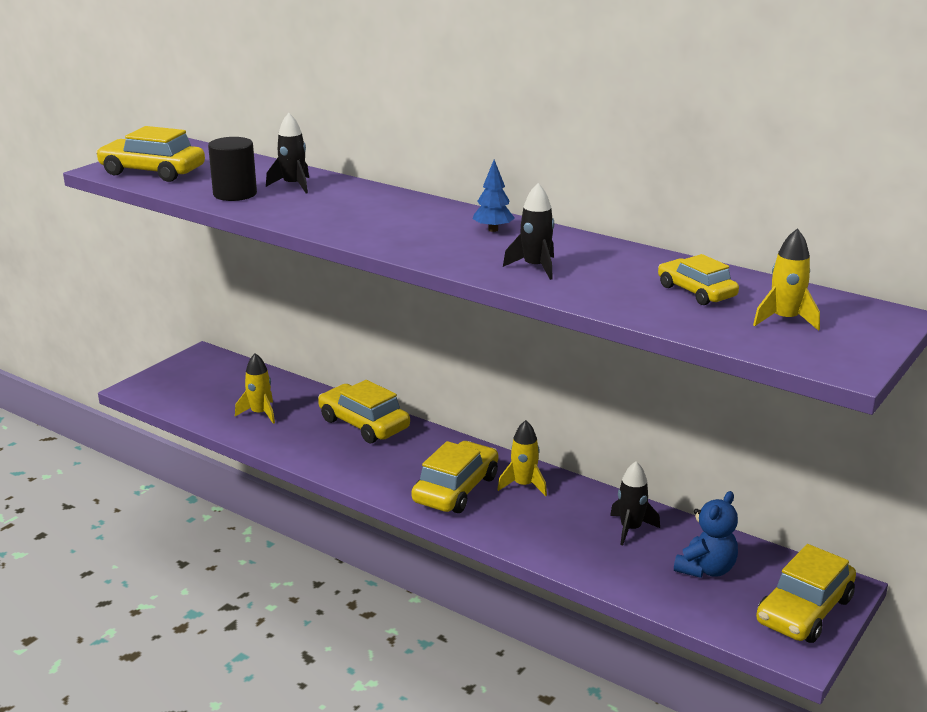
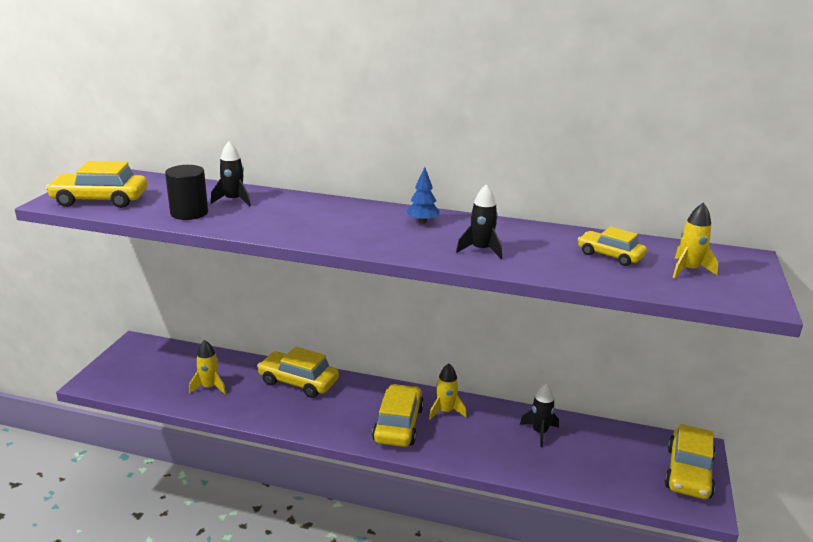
camera: 20 degrees left, 0 degrees up
(706, 569) = (608, 454): blue teddy bear -> none

